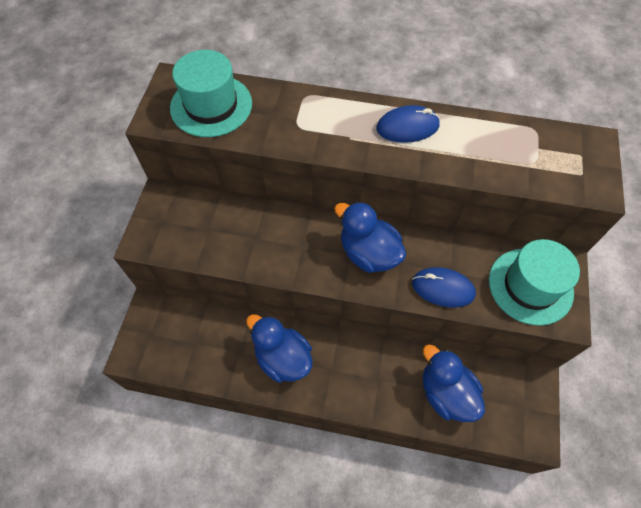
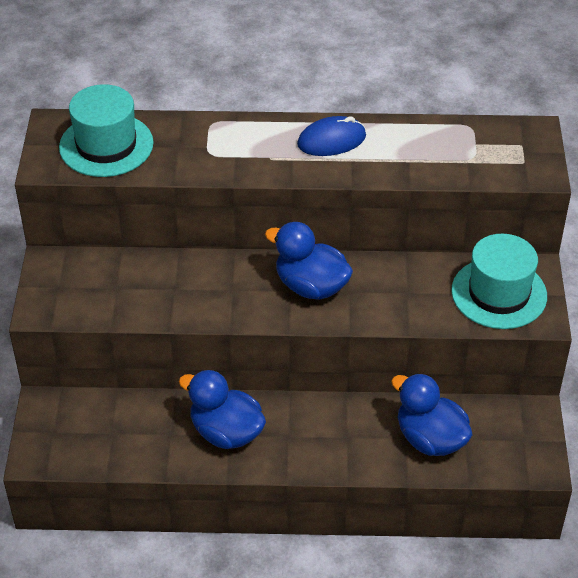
camera: 10 degrees left, 15 degrees down
(442, 288) = (401, 309): blue mouse -> none

